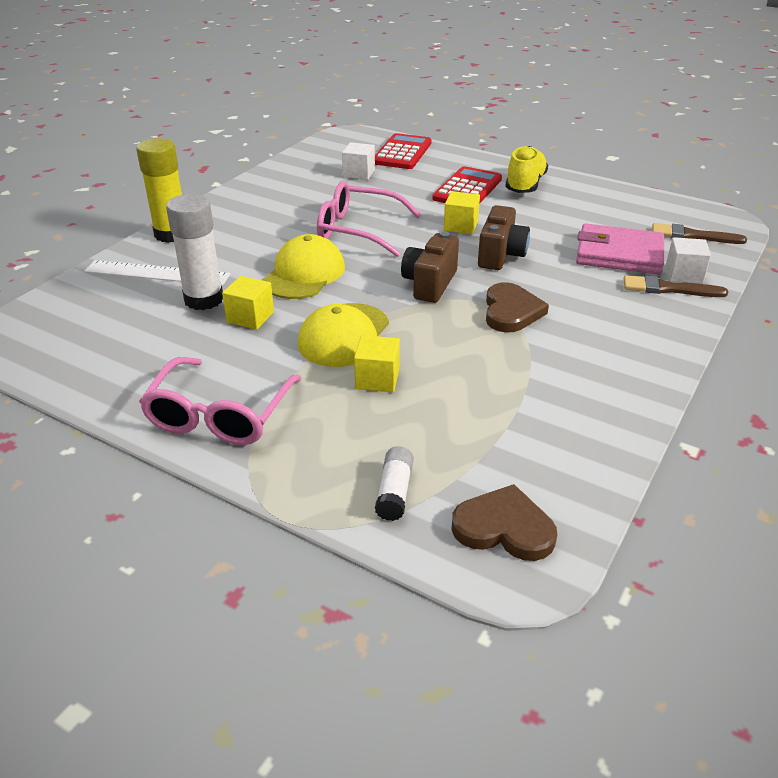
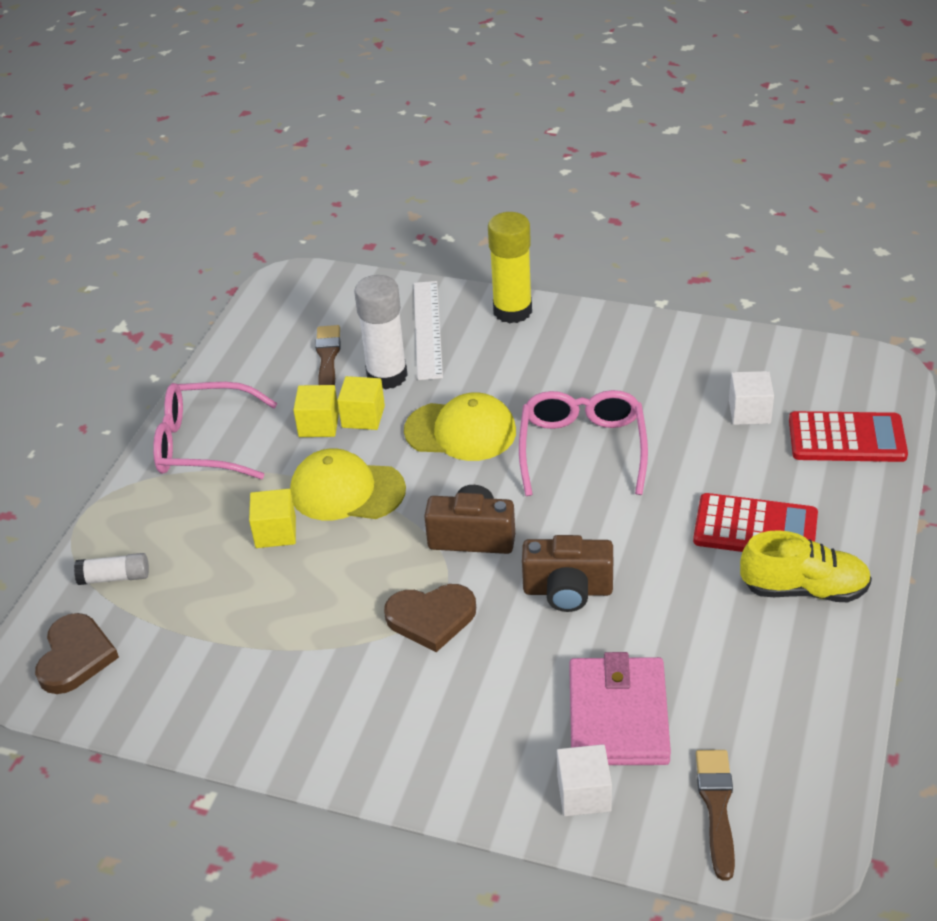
camera: 80 degrees right, 5 degrees up
(460, 226) = (635, 539): yellow cube -> yellow cube (319, 425)
(668, 289) = (536, 775): brown brush -> brown brush (327, 358)

